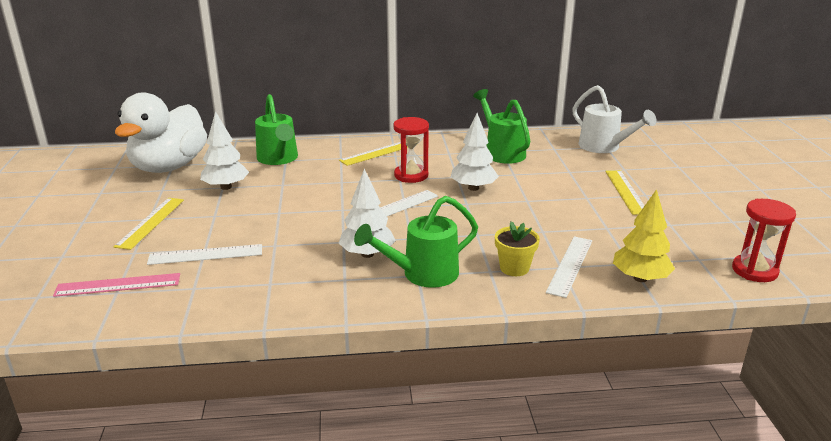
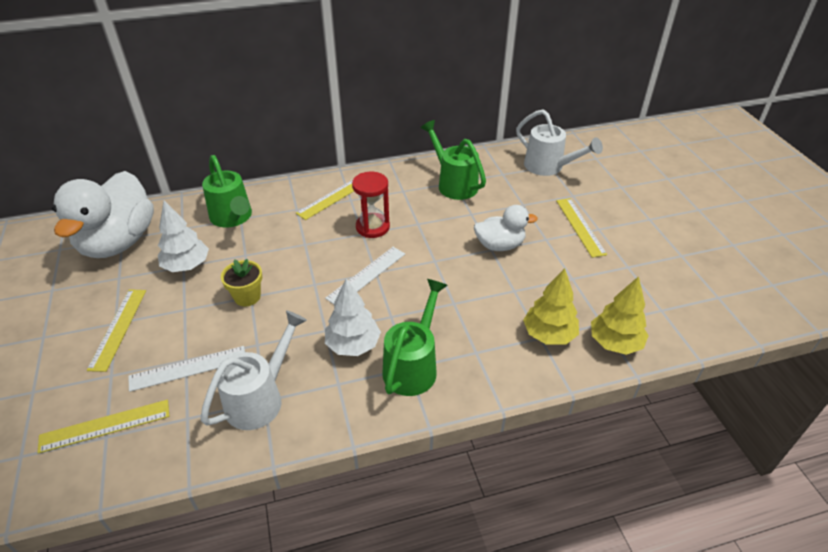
camera: 10 degrees left, 15 degrees up
(118, 285) = (105, 426): pink ruler -> yellow ruler
(266, 281) = (260, 398): none -> white watering can
(423, 274) = (413, 366): green watering can -> green watering can turned 150 degrees clockwise
(473, 188) = (437, 238): white tree -> none
(514, 268) = (498, 345): yellow flower pot -> yellow flower pot (247, 297)
(536, 198) = (499, 245): none -> white duck
(570, 265) = (549, 334): white ruler -> yellow tree
(754, 270) = (712, 319): red hourglass -> none

